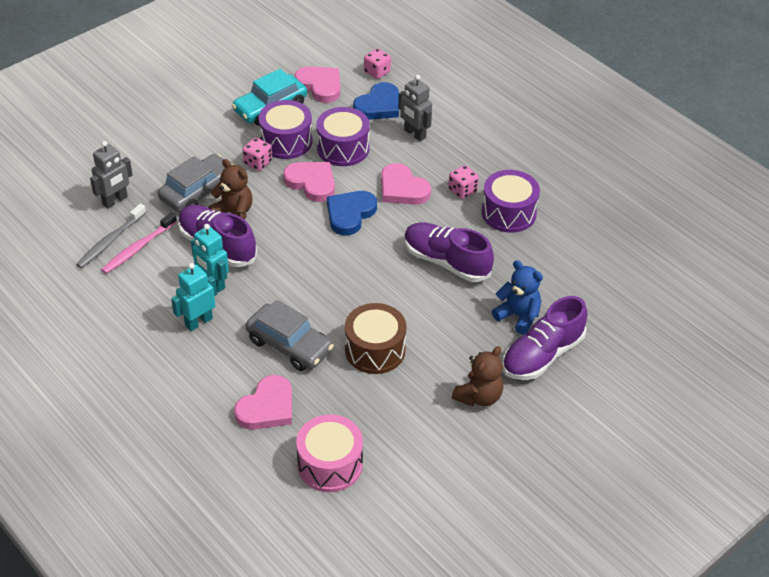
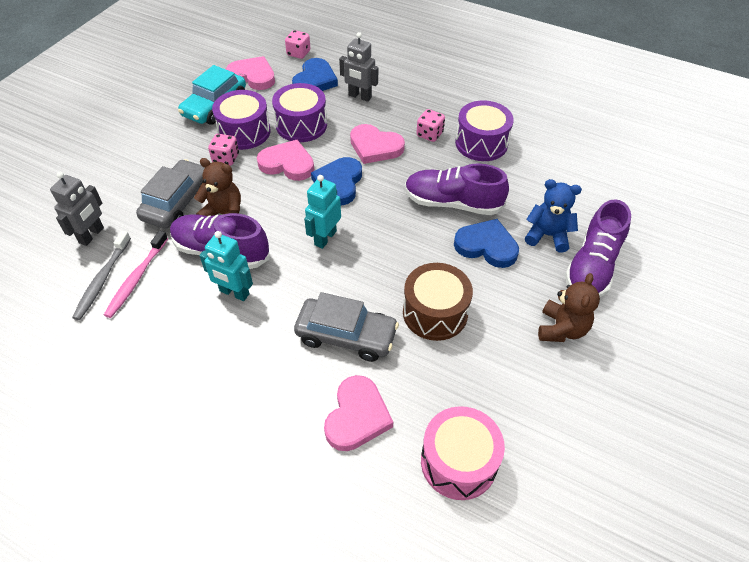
camera: 20 degrees left, 5 degrees up
(198, 322) = (237, 341): turquoise robot -> turquoise robot (325, 238)
(454, 309) = (486, 246): none -> blue heart

